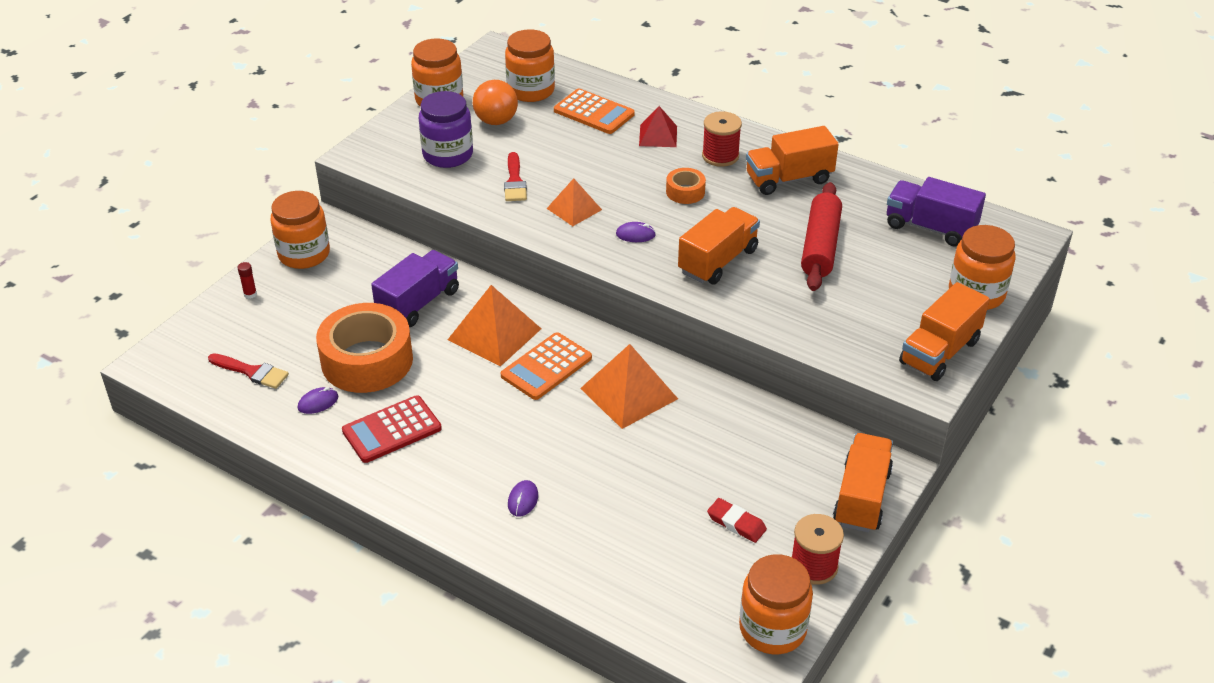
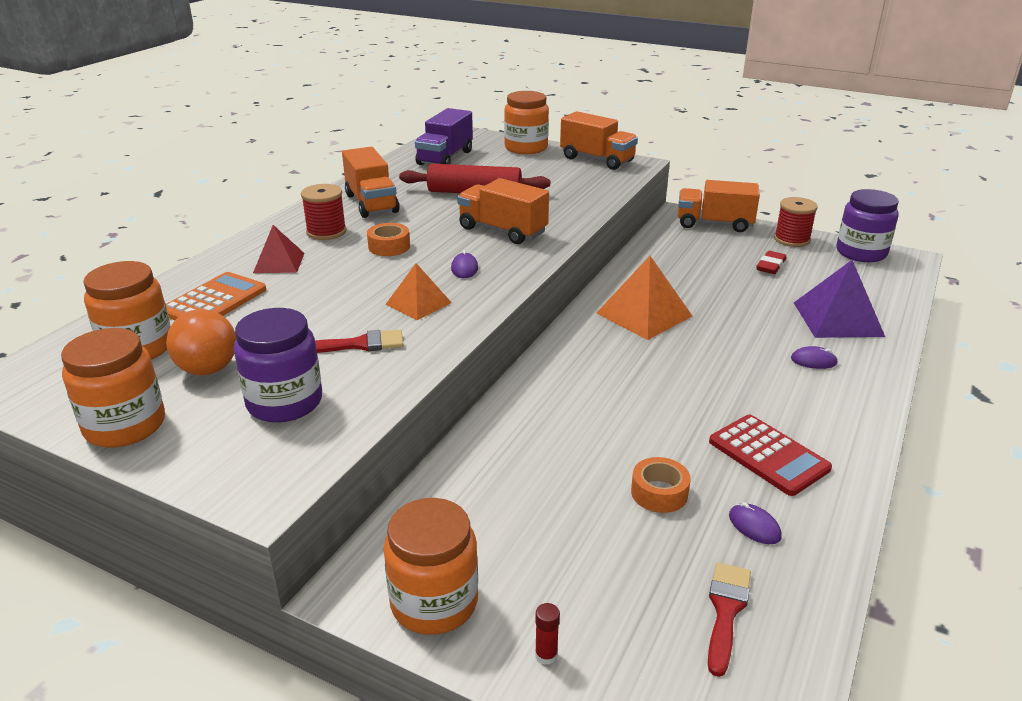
camera: 95 degrees left, 10 degrees down
(367, 360) = (659, 493): orange tape -> orange tape, size x0.46
(418, 303) = (537, 462): purple truck -> none
(494, 334) = (580, 397): orange pyramid -> none
(546, 367) = (623, 360): orange calculator -> none
(602, 546) = (838, 319): none -> purple pyramid
(772, 629) = (861, 253): orange jar -> purple jar

